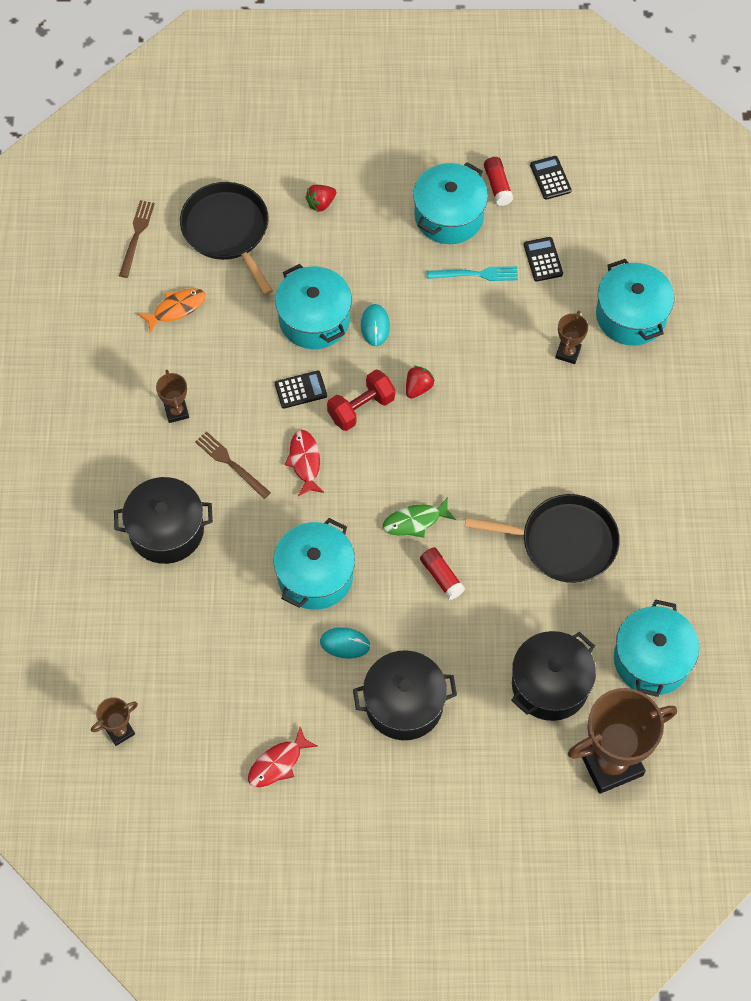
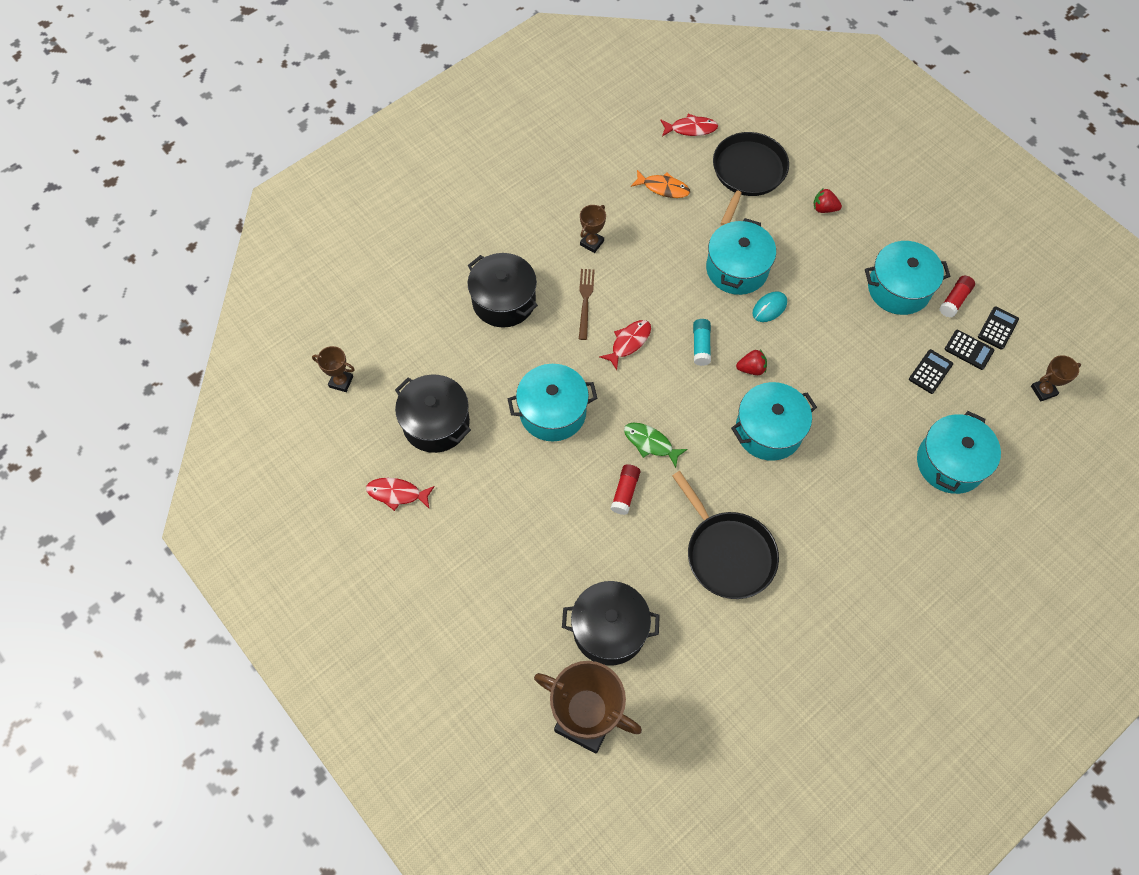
camera: 50 degrees right, 0 degrees up
(136, 236) = (691, 129): brown fork -> red fish
(300, 390) = (678, 300): black calculator -> black calculator (968, 350)
(345, 643) = (520, 468): turquoise mouse -> none
(361, 408) = (701, 346): red dumbbell -> turquoise glue stick
(404, 704) = (508, 541): black pot -> black pot (436, 423)
(476, 274) = (873, 339): turquoise fork -> none
(568, 353) = (876, 443): brown trophy -> brown trophy (1043, 391)
(652, 659) = (693, 688): turquoise pot -> turquoise pot (768, 431)

